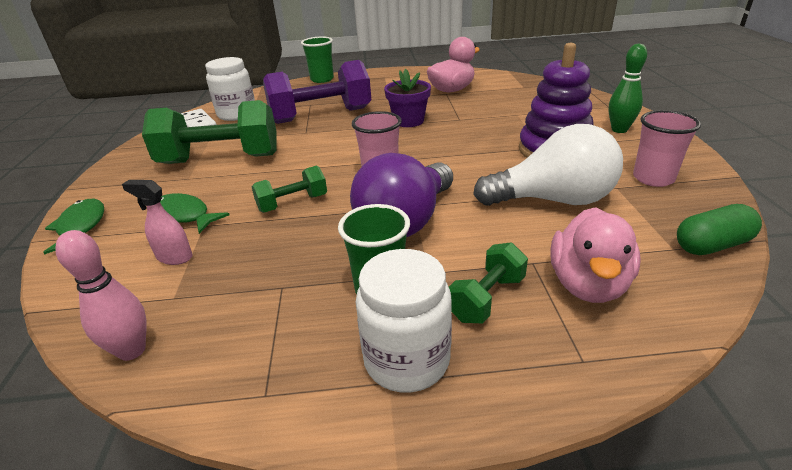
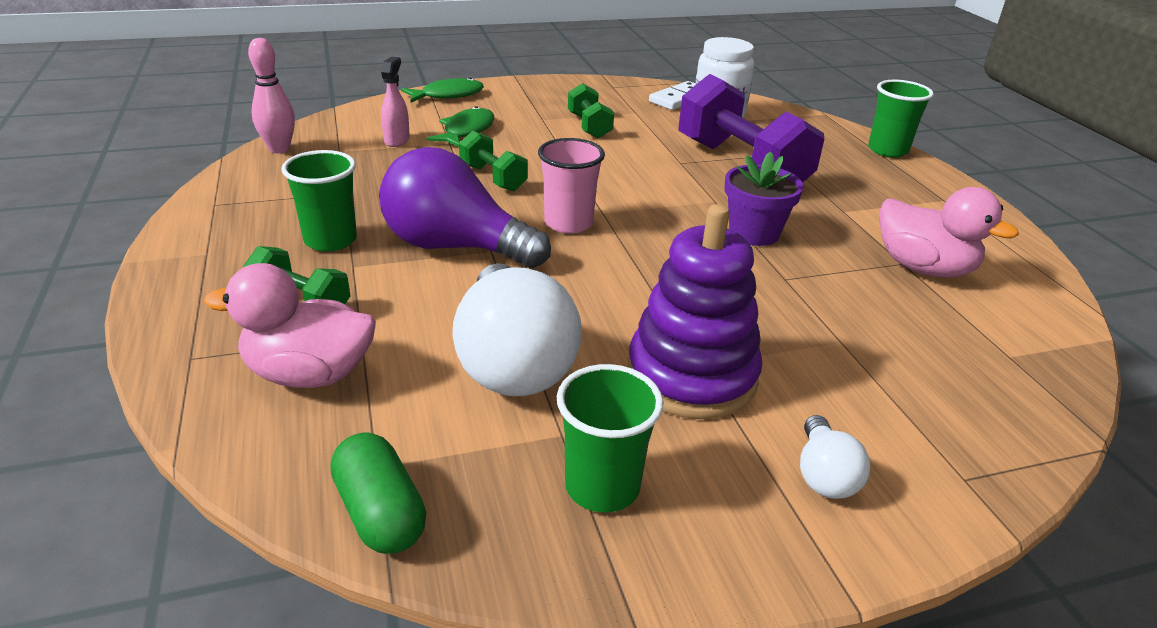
camera: 75 degrees right, 0 degrees up
(220, 159) = (589, 126): green dumbbell -> green dumbbell, size x0.50
(407, 360) = (228, 260): white jar -> none
(619, 130) = (824, 475): green bowling pin -> white light bulb
(653, 178) = (602, 487): pink cup -> green cup

